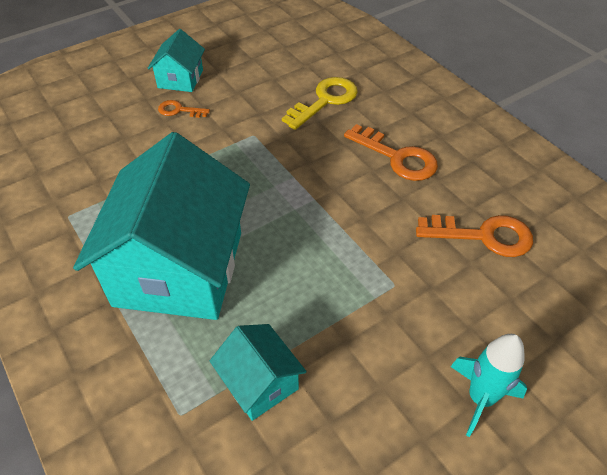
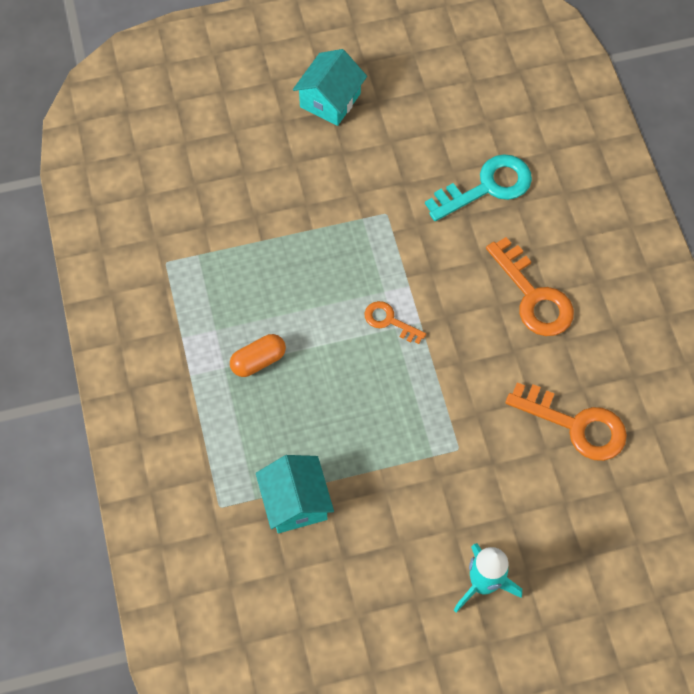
camera: 20 degrees right, 15 degrees up
(179, 110) = (315, 150): orange key -> orange key (389, 321)
(179, 268) = (258, 361): turquoise house -> orange capsule
(325, 101) = (487, 187): yellow key -> turquoise key

